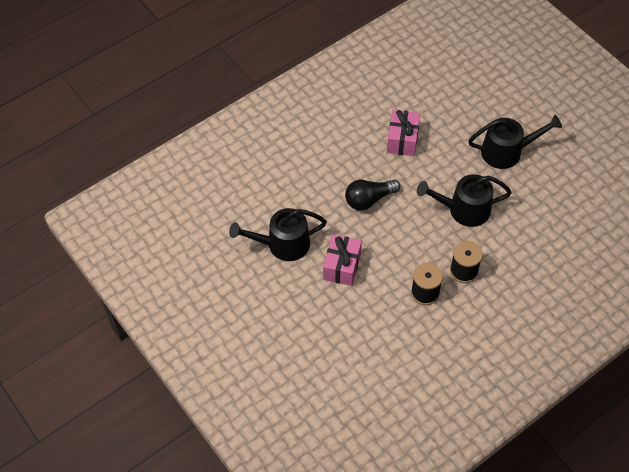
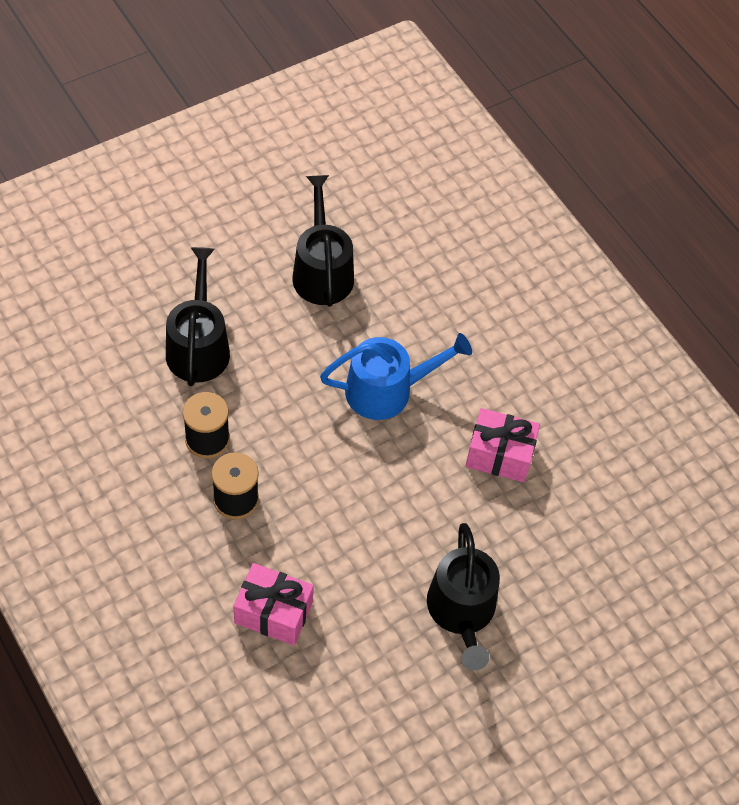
camera: 90 degrees right, 0 degrees up
(342, 266) = (272, 339): pink gift -> pink gift (273, 613)
(369, 200) = (387, 390): black light bulb -> blue watering can
(464, 209) = (350, 521): black watering can -> black watering can (198, 346)

